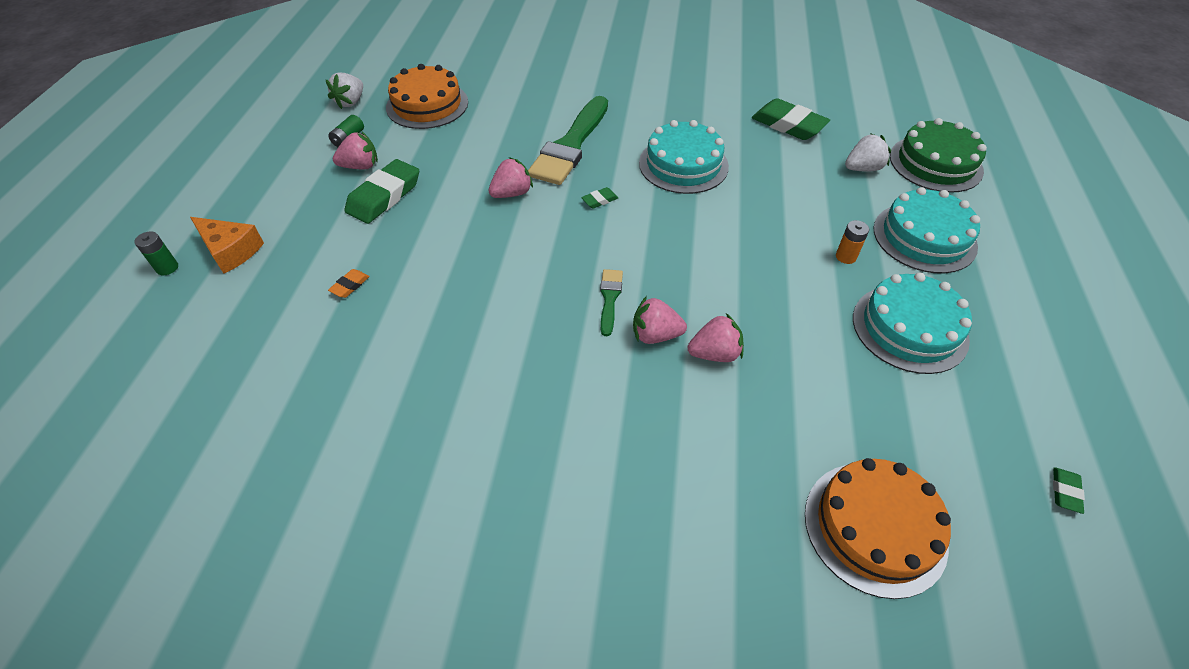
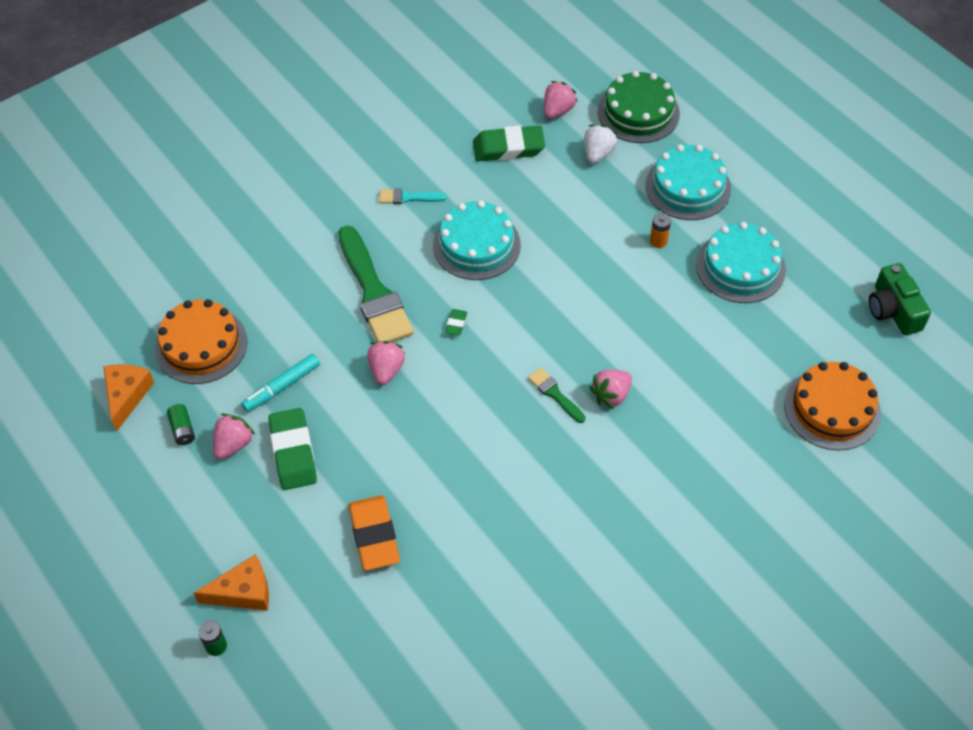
camera: 45 degrees left, 5 degrees up
(350, 102) = (127, 395): white strawberry -> orange cheese
(350, 285) = (374, 536): orange eraser -> orange eraser, size x2.23
(435, 156) = (282, 387): none -> turquoise marker
(671, 110) = (408, 197): none -> turquoise brush
(715, 353) = (657, 377): pink strawberry -> pink strawberry (557, 110)
(1065, 492) = (893, 310): green eraser -> green camera

